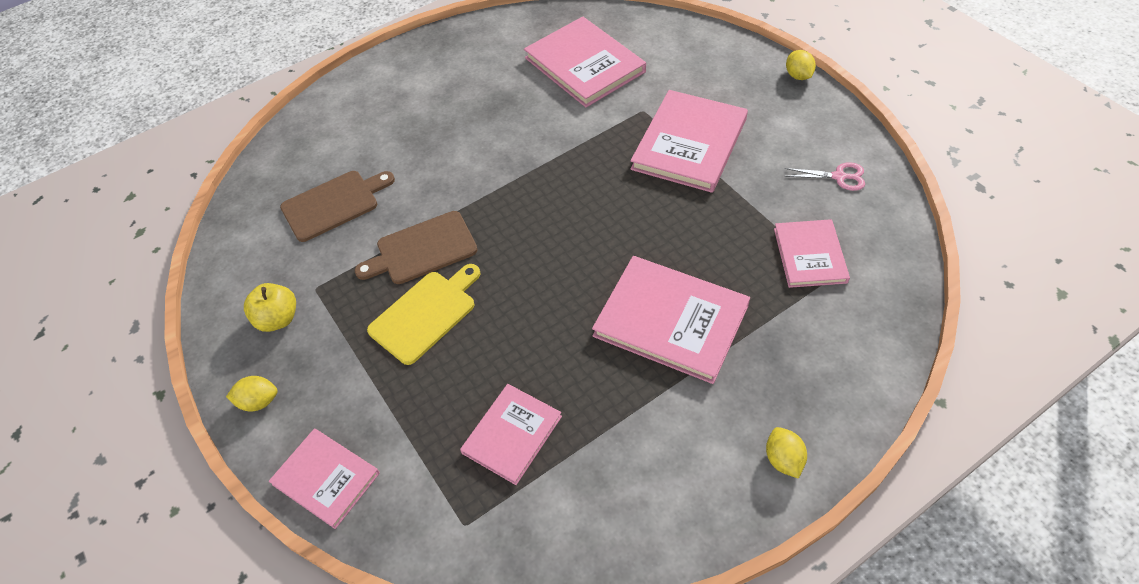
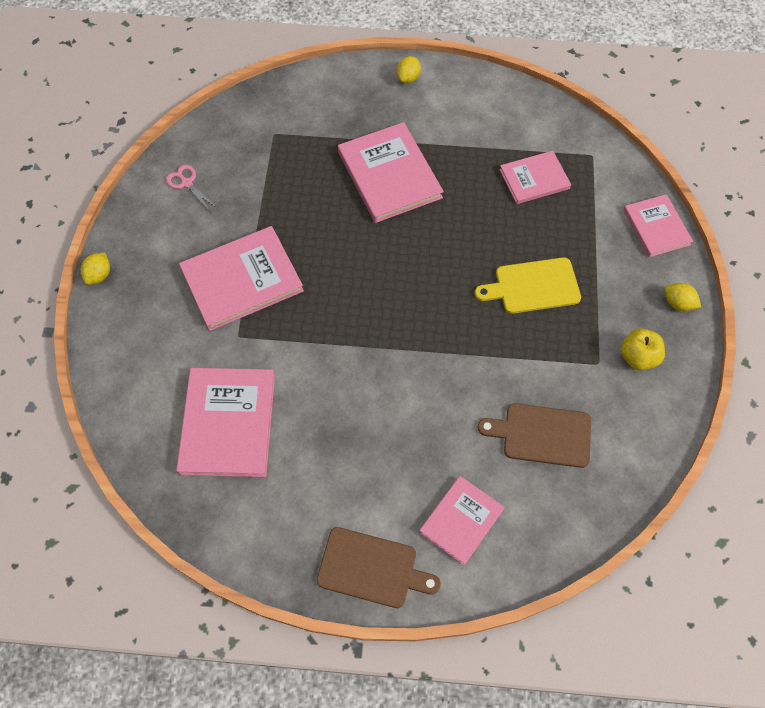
camera: 145 degrees left, 10 degrees up
(422, 249) = (501, 338): brown cutting board -> brown cutting board (372, 568)
(810, 255) = (269, 152): pink book -> pink book (461, 520)

